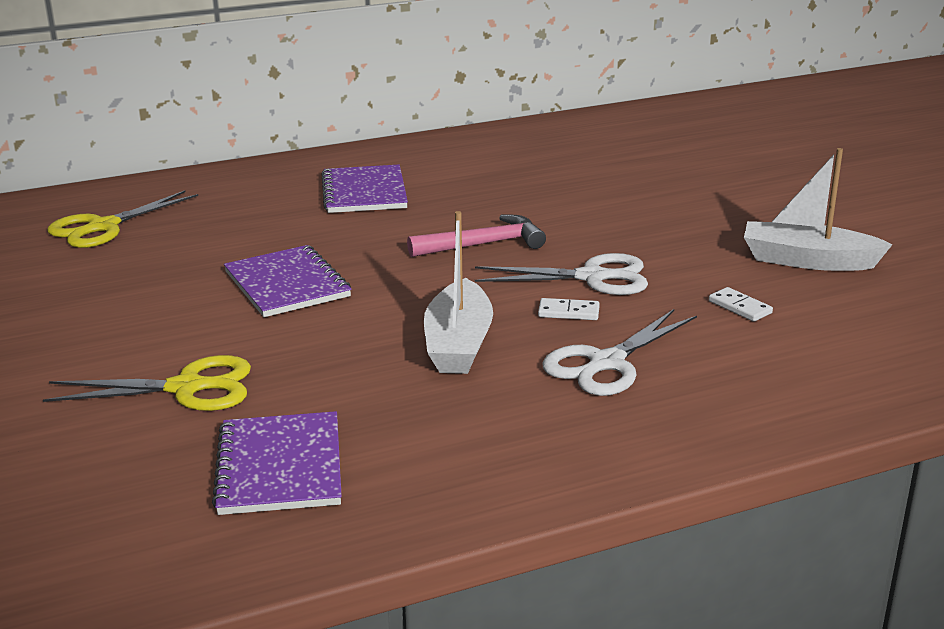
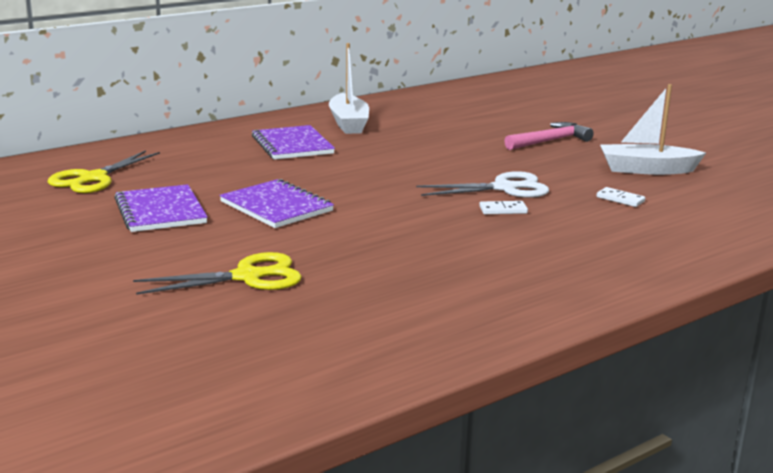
camera: 15 degrees left, 5 degrees down
(280, 466) = (360, 319): purple notebook -> purple notebook (160, 211)
(458, 344) = (437, 234): white boat -> white boat (348, 123)
(484, 244) = (410, 173): pink hammer -> pink hammer (550, 141)
(606, 363) = (552, 238): white scissors -> none

